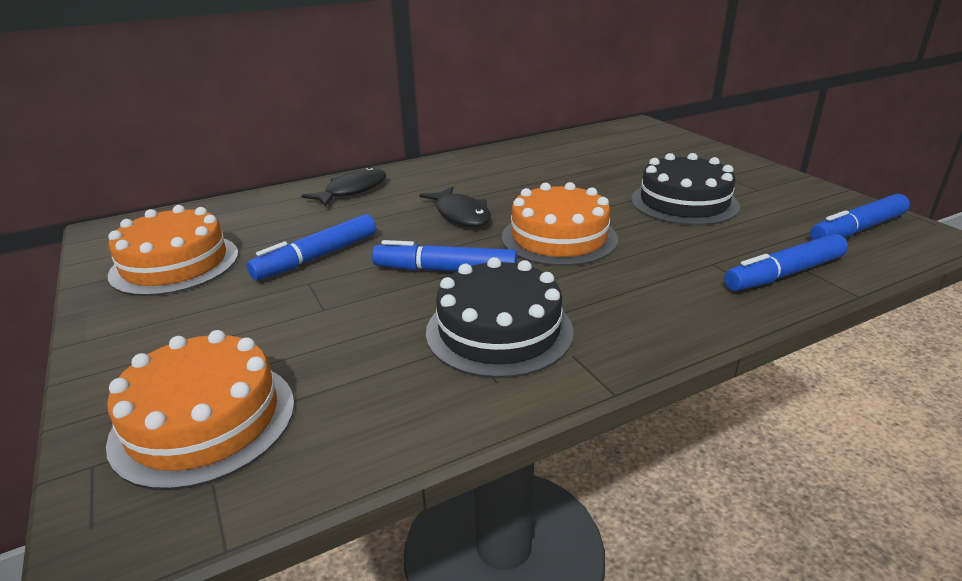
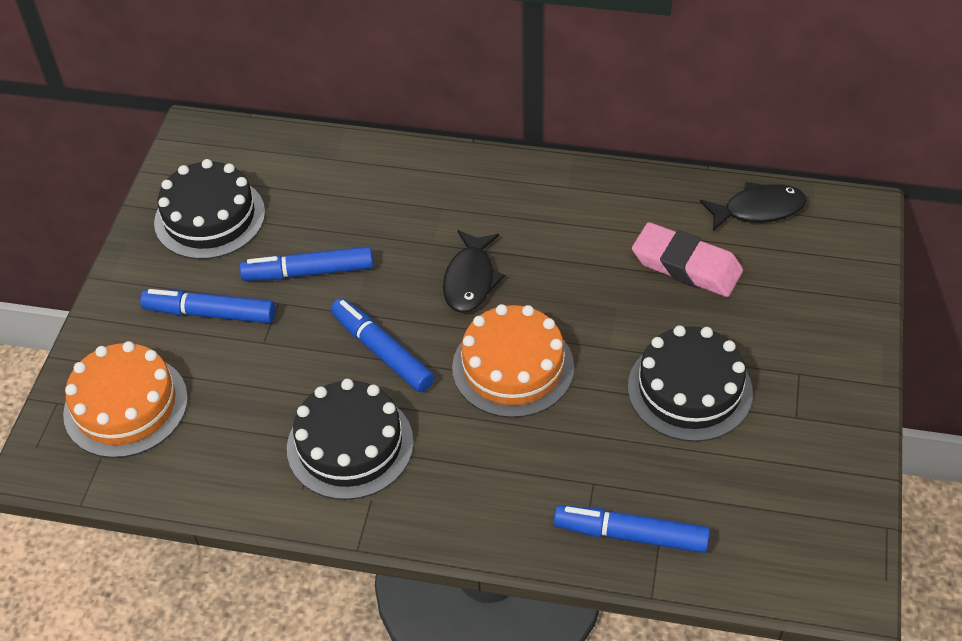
camera: 40 degrees right, 20 degrees up
(175, 264) = (210, 217): orange cake -> black cake
(352, 190) = (419, 179): black fish -> black fish (758, 209)
(589, 164) = (686, 266): none -> pink eraser
(857, 229) = (790, 533): blue marker -> blue marker (210, 313)

